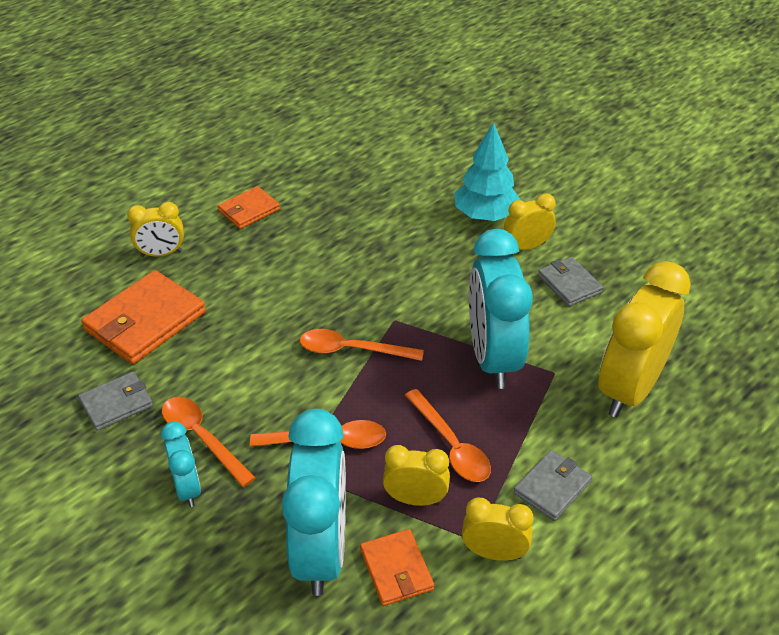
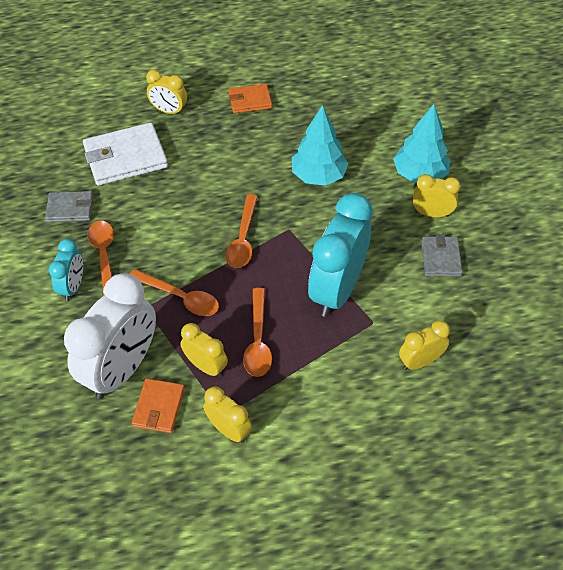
camera: 30 degrees right, 10 degrees up
(145, 321) = (125, 157): orange wallet -> white wallet
(321, 550) = (122, 369): turquoise clock -> white clock
(352, 350) = (243, 239): orange spoon -> orange spoon turned 120 degrees counterclockwise
(384, 256) = (318, 176): none -> turquoise tree
(552, 487) = (304, 405): grey wallet -> none
(630, 389) = (420, 361): yellow clock -> yellow clock, size x0.51

